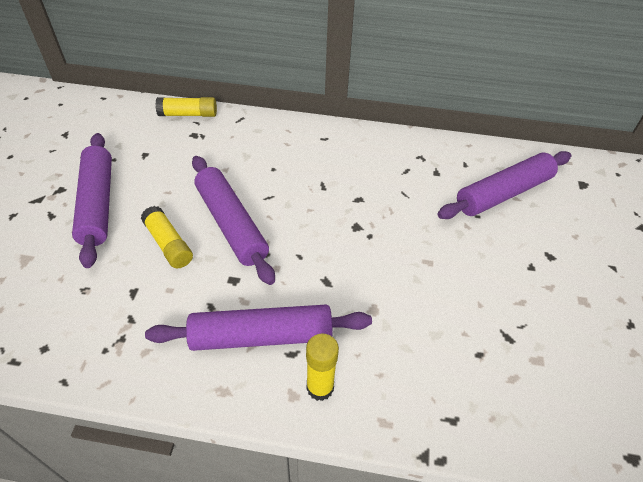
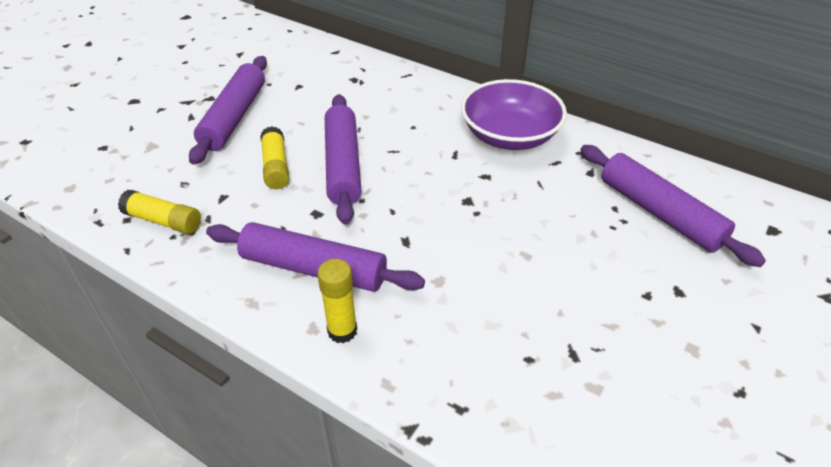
camera: 25 degrees right, 5 degrees down
(188, 114) = (359, 60): yellow glue stick -> yellow glue stick (163, 221)
(358, 156) = (509, 135): none -> purple bowl
(503, 193) = (659, 213): purple rolling pin -> purple rolling pin turned 60 degrees clockwise

